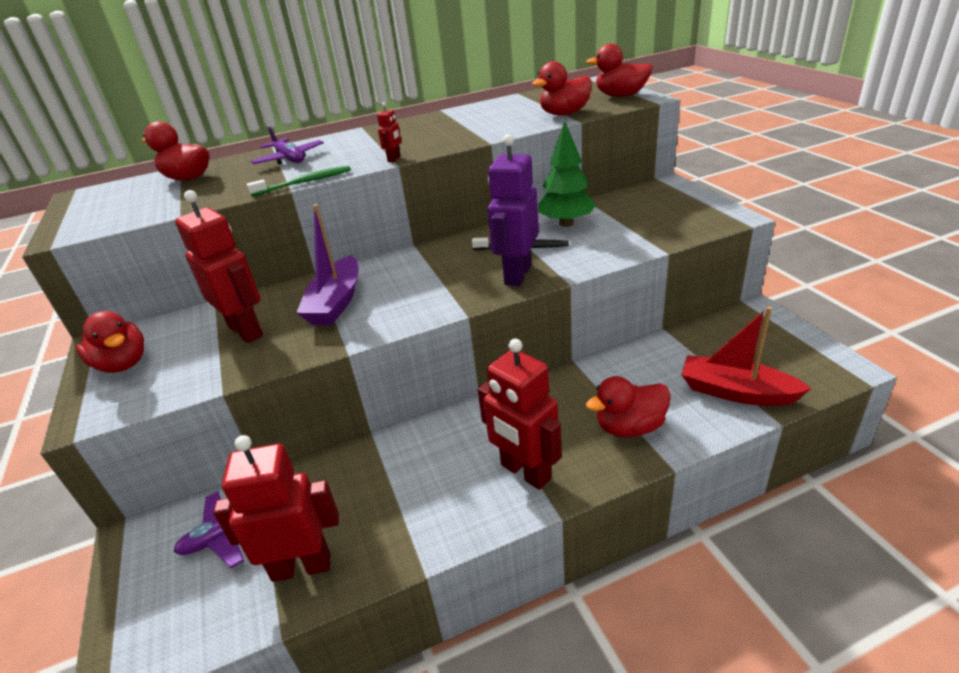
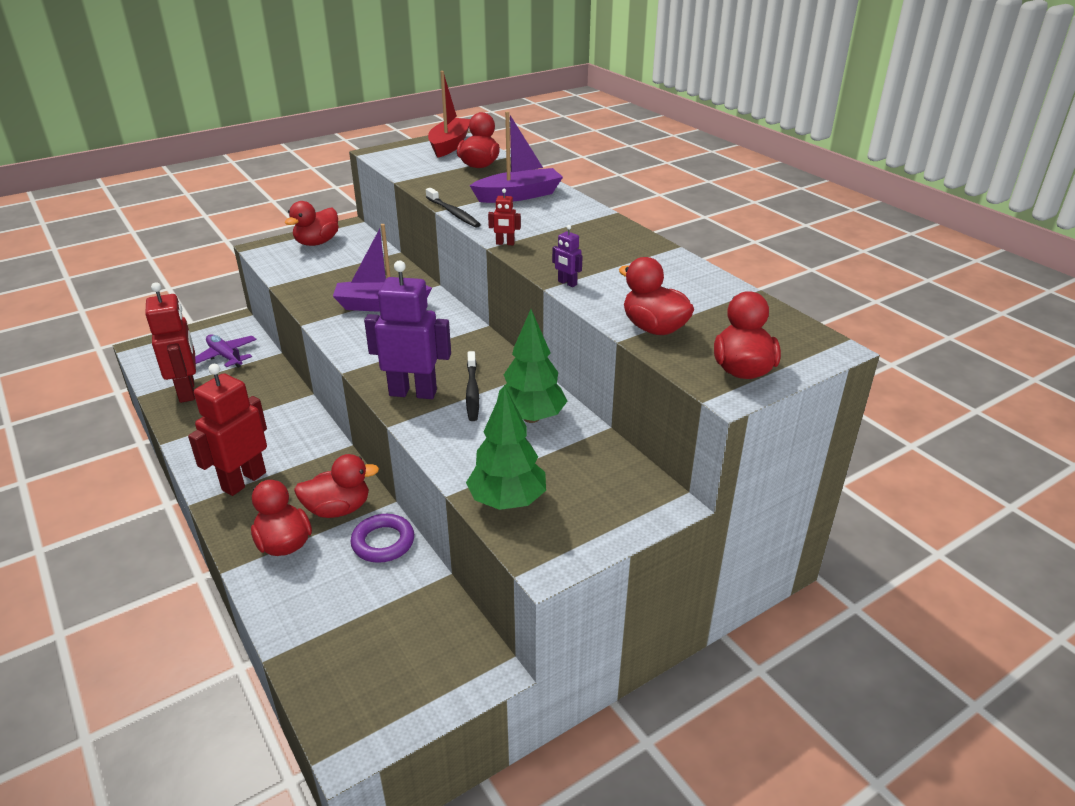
camera: 75 degrees right, 0 degrees up
(246, 331) = (347, 276): red robot -> none
(289, 159) = (518, 195): purple plane -> purple boat
(304, 182) = (453, 213): green toothbrush -> black toothbrush
(484, 137) = (567, 283): none -> purple robot
(580, 394) = (338, 509): none -> red duck
(627, 363) = (383, 542): none -> purple ring
(672, 230) = (507, 501): none -> green tree
(736, 392) = (321, 628): red boat -> red boat (450, 145)

